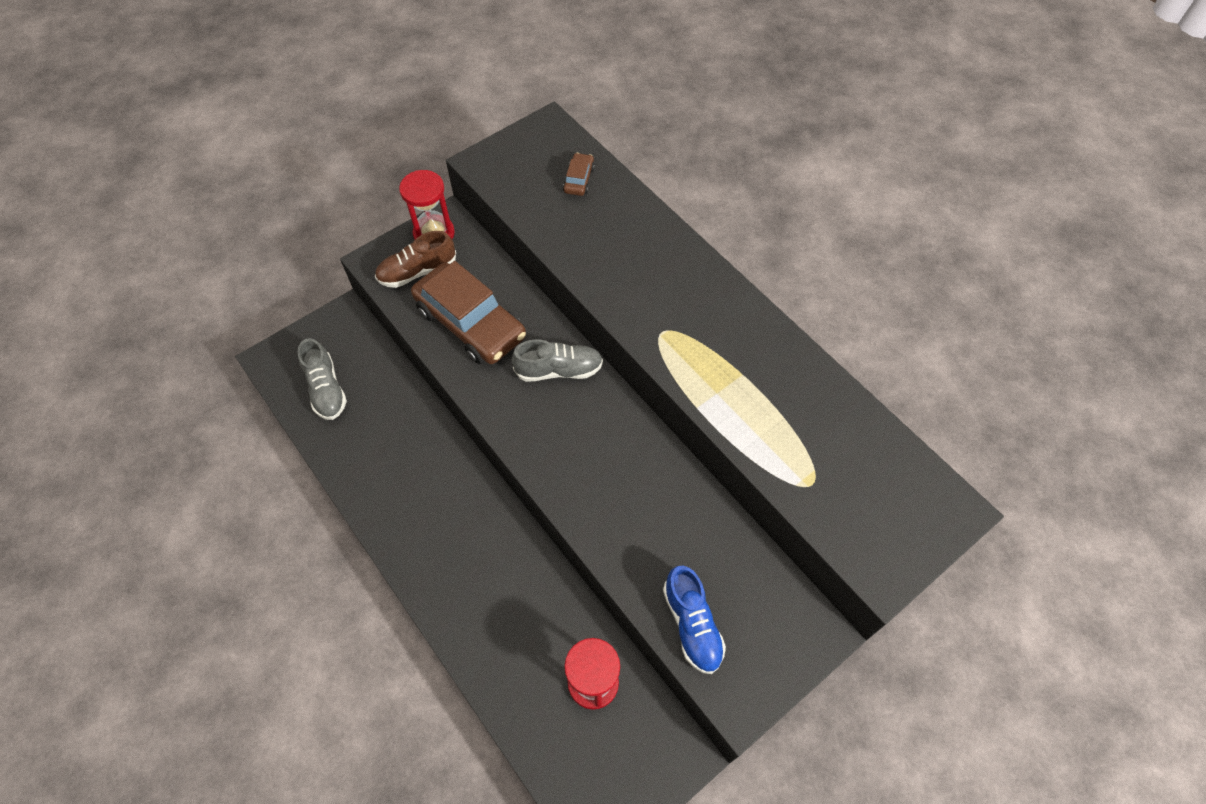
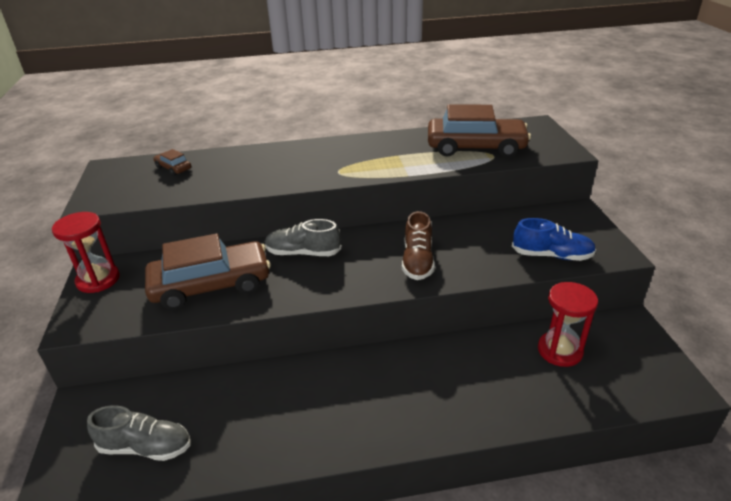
camera: 60 degrees left, 25 degrees down
(417, 272) = (123, 301): brown shoe -> brown shoe (417, 261)
(559, 370) = (303, 253): grey shoe -> grey shoe turned 105 degrees counterclockwise
(820, 454) = (475, 147): none -> brown car

